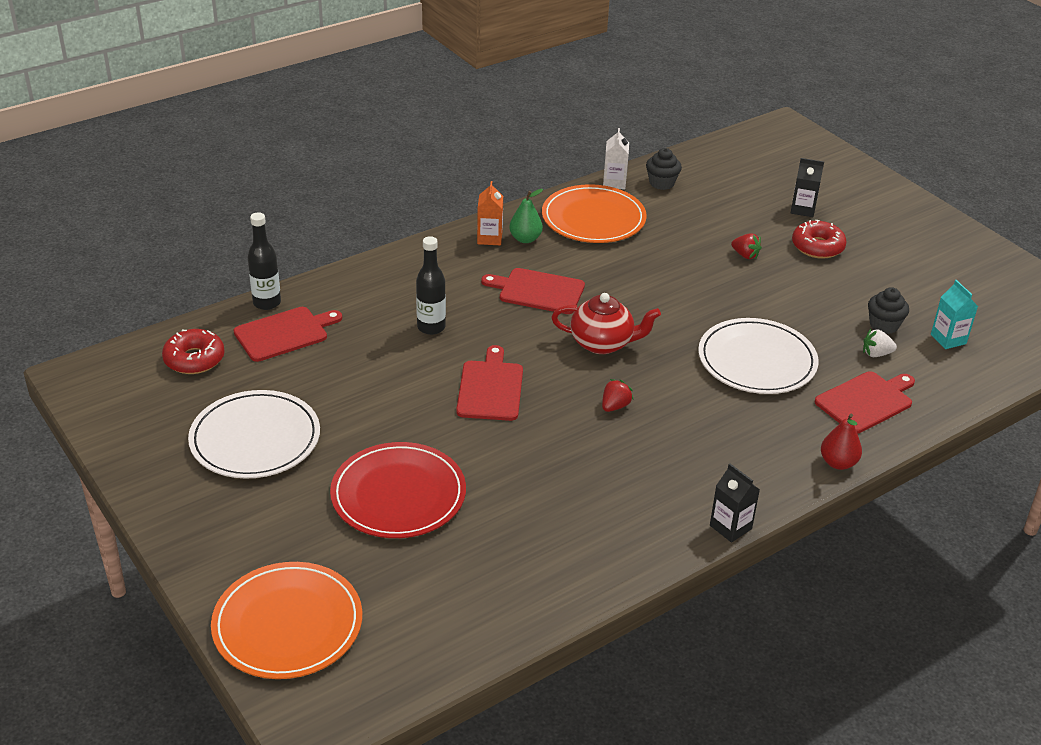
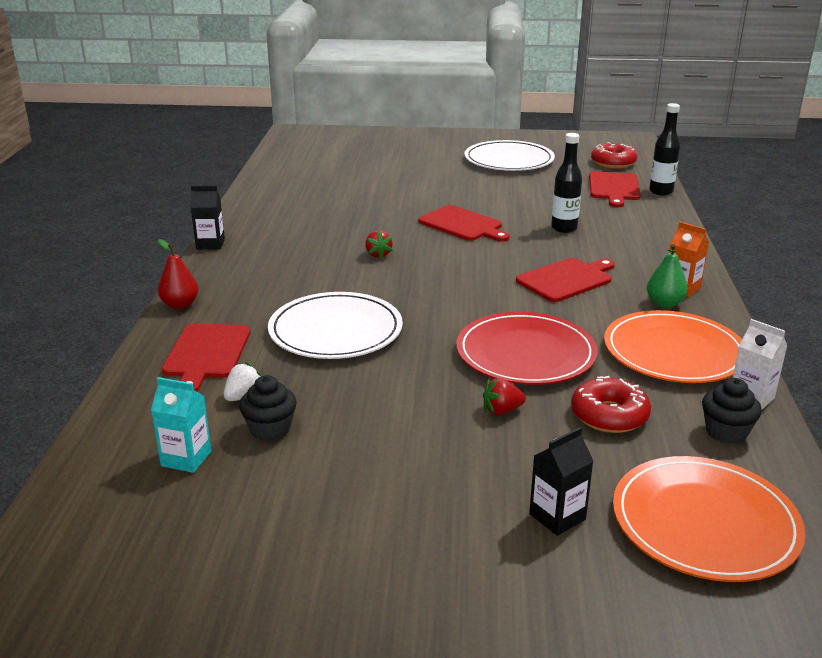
camera: 130 degrees right, 10 degrees down
(287, 624) = (357, 139): orange plate -> orange plate (704, 523)
(398, 494) = (404, 177): red plate -> red plate (525, 353)
(603, 343) = (457, 278): red teapot -> none
(817, 247) = (459, 474): red donut -> red donut (609, 415)

